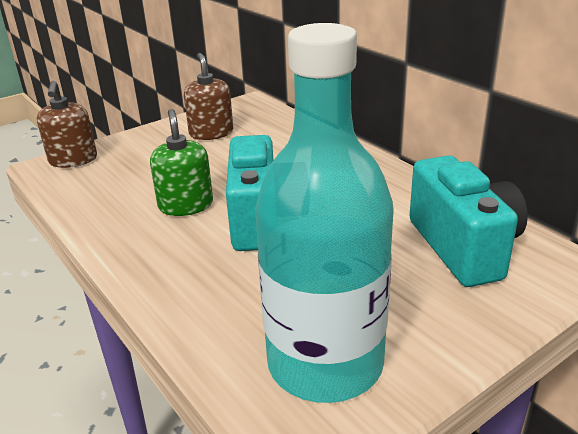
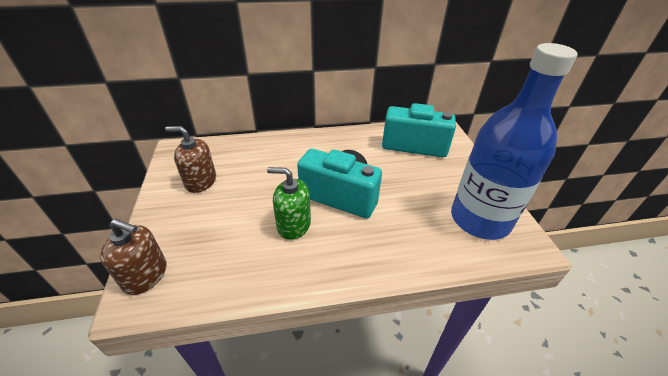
camera: 65 degrees left, 10 degrees up
(325, 363) = (480, 219): turquoise bottle -> blue bottle

